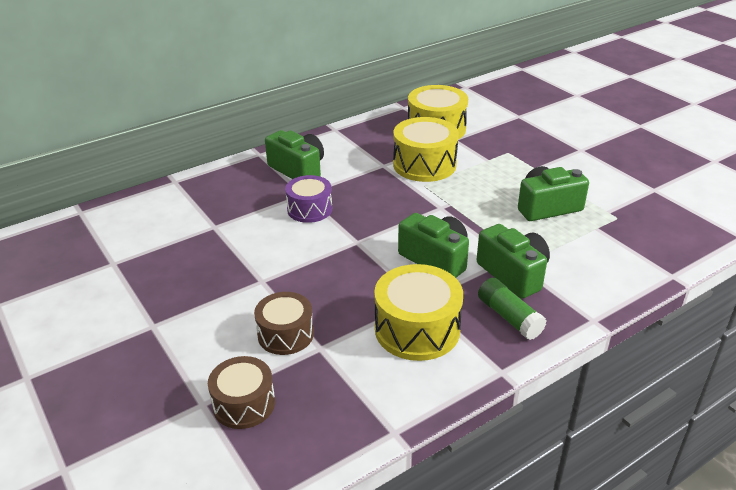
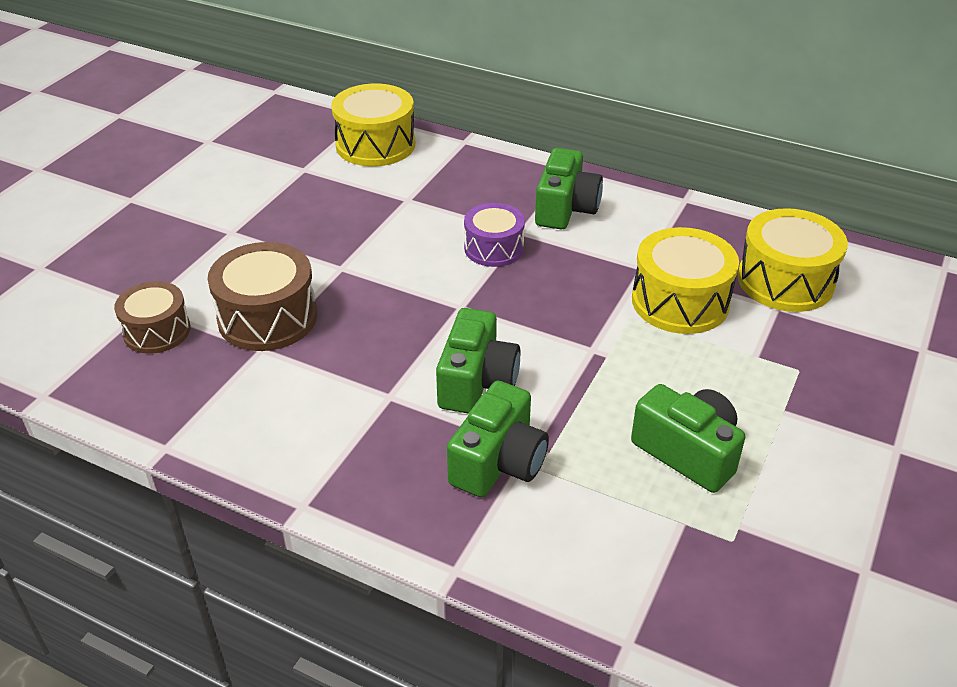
camera: 60 degrees right, 5 degrees up
(285, 334) = (267, 317): brown drum -> brown drum, size x1.53
(417, 329) = (334, 410): yellow drum -> yellow drum (375, 145)
(509, 317) = (406, 483): green glue stick -> none

